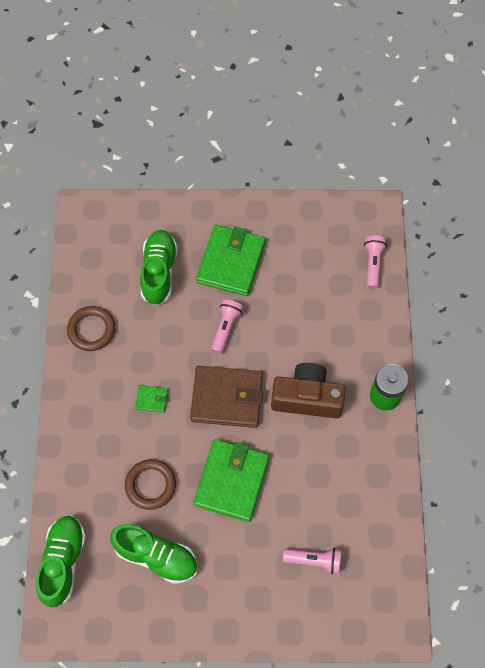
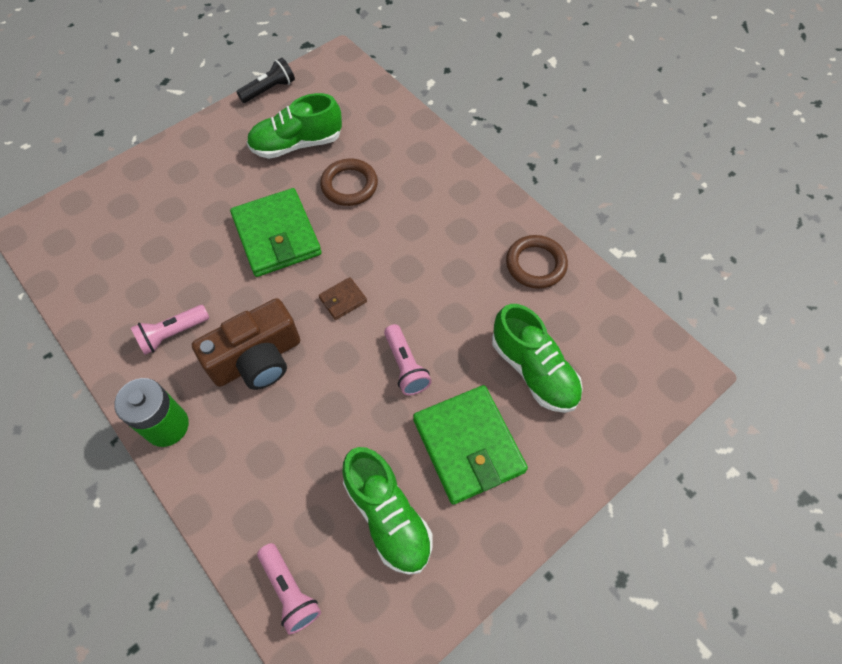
camera: 140 degrees right, 5 degrees down
(63, 562) = (369, 96): green shoe -> green shoe (388, 516)
(132, 637) = (269, 90): none -> black flashlight
(151, 399) = (415, 248): green wallet -> none
(227, 398) = (343, 300): brown wallet -> brown wallet, size x0.44
(314, 560) = (148, 228): pink flashlight -> pink flashlight (172, 334)

